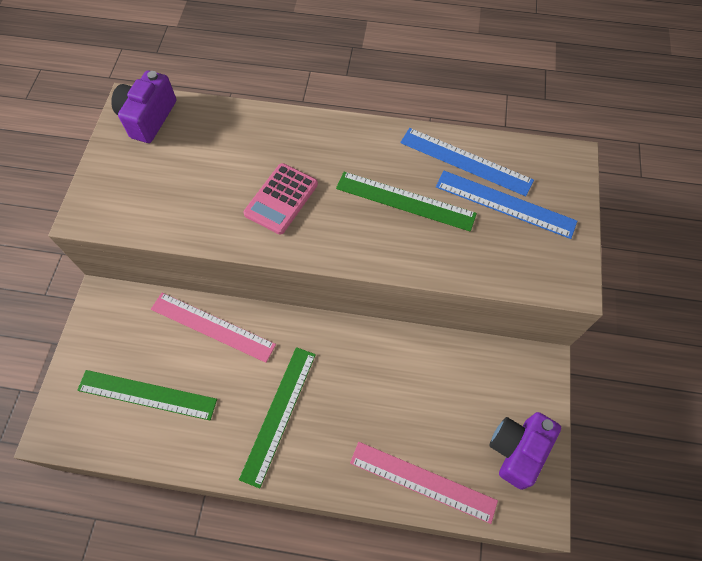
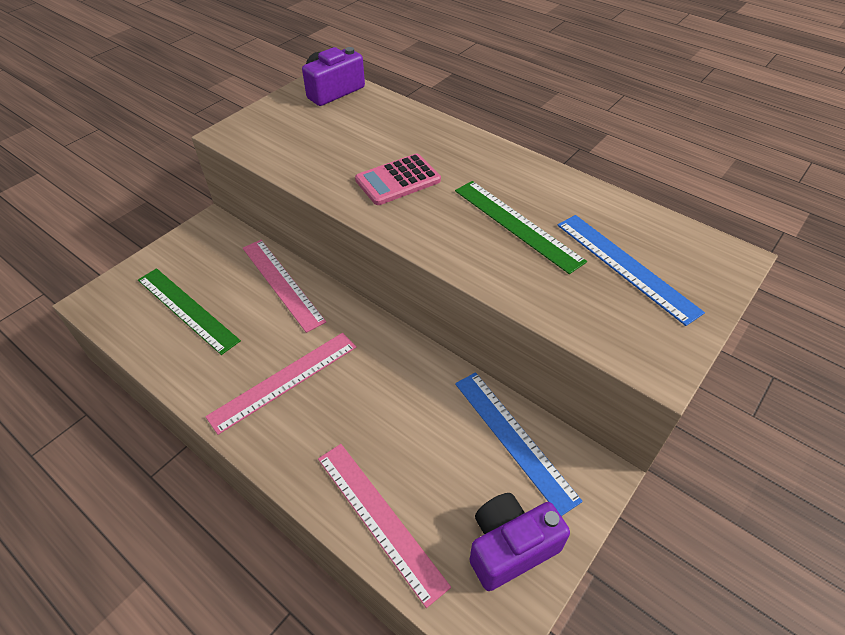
camera: 30 degrees right, 15 degrees down
(279, 414) = (284, 381): green ruler -> pink ruler
(465, 161) = (605, 217): blue ruler -> blue ruler (514, 439)

